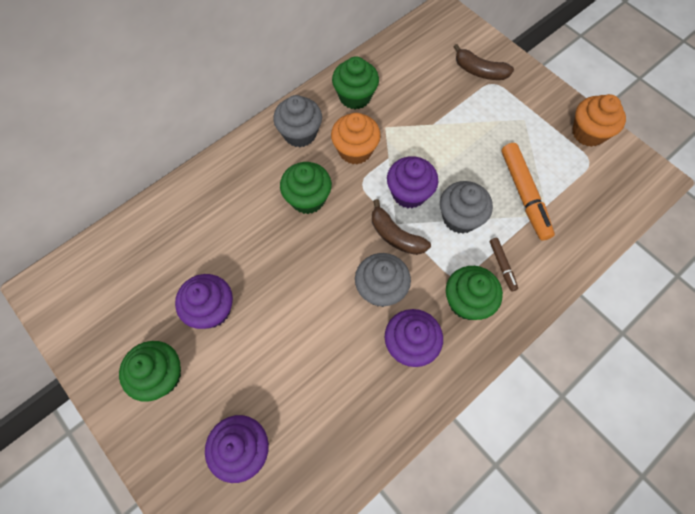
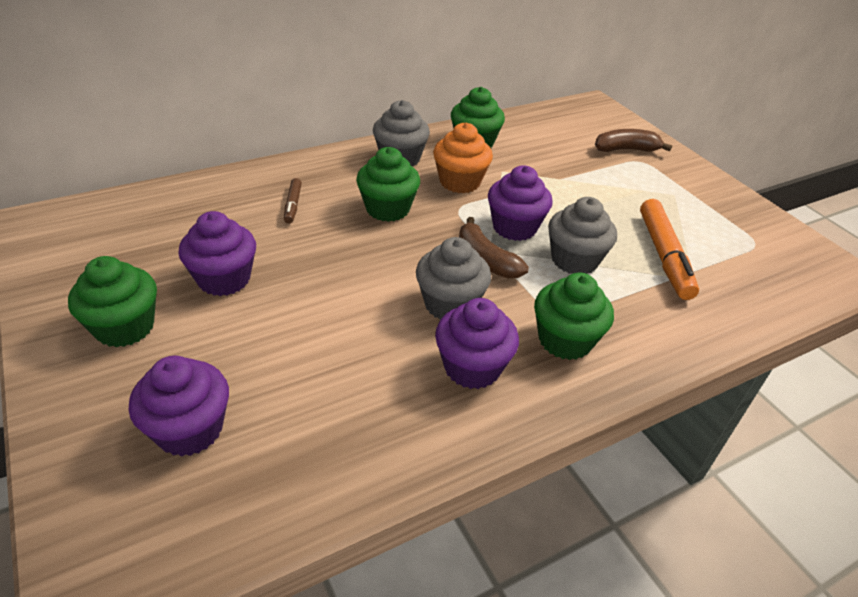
camera: 10 degrees right, 25 degrees down
(479, 71) = (626, 149): brown banana -> brown banana turned 135 degrees clockwise
(502, 266) = (622, 315): brown marker -> brown marker (293, 205)
(588, 133) = (756, 219): orange cupcake -> none

